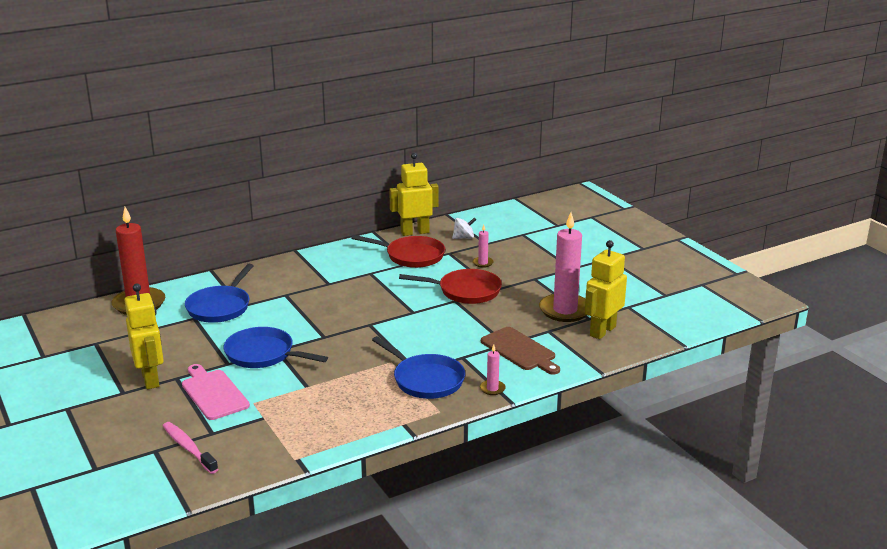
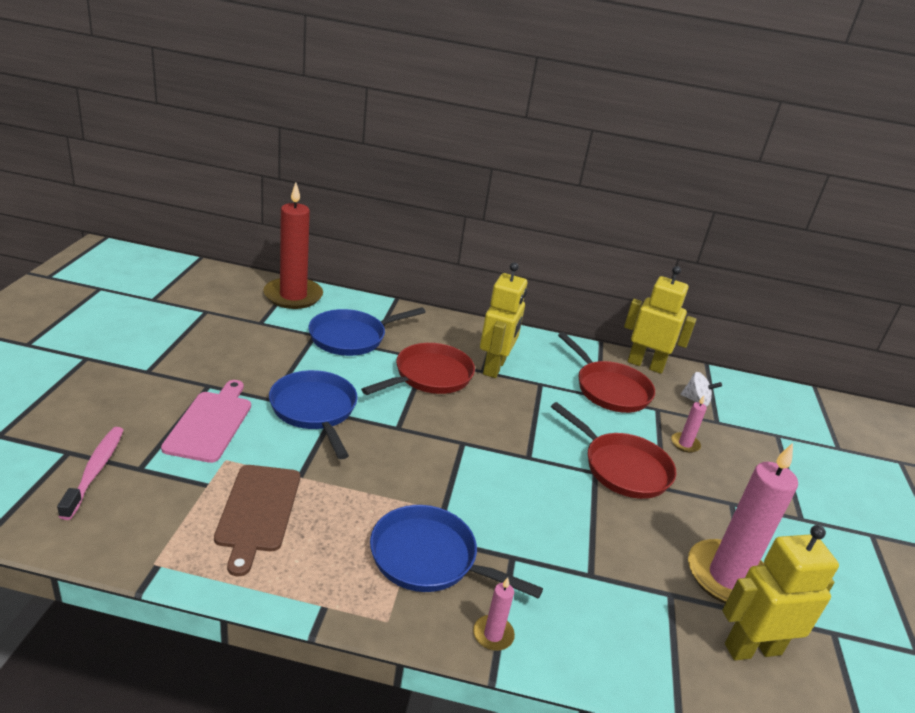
camera: 35 degrees right, 5 degrees up
(151, 379) = (187, 373): yellow robot -> yellow robot (494, 367)
(302, 303) = (429, 376): none -> red pan
(425, 380) = (430, 558): blue pan -> blue pan turned 120 degrees clockwise
(520, 350) = (597, 599): brown cutting board -> brown cutting board (258, 511)

